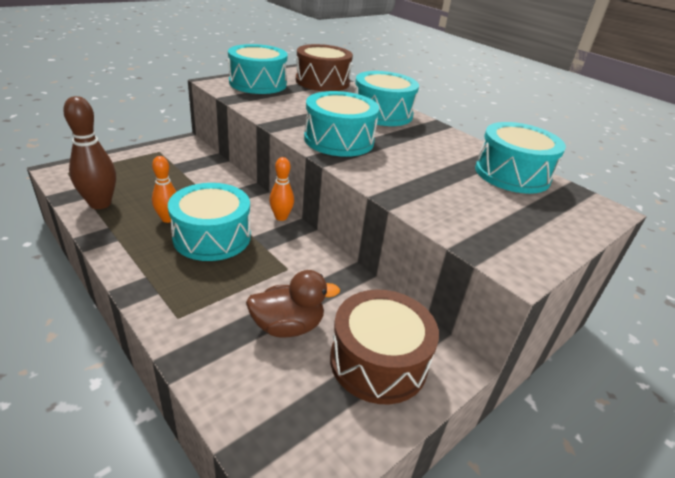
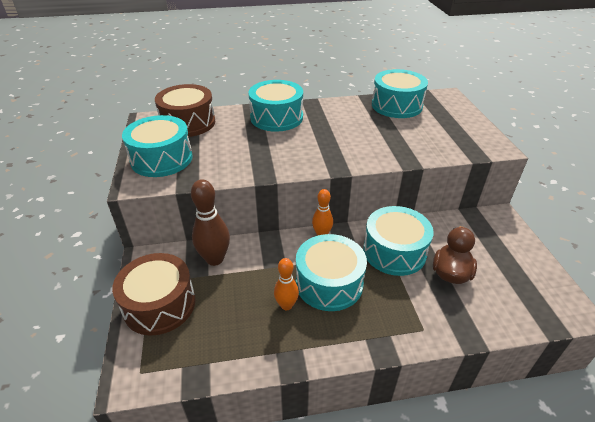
camera: 55 degrees left, 5 degrees up
(100, 204) = (229, 352): brown bowling pin -> brown bowling pin (215, 259)
(339, 140) = (312, 153): turquoise drum -> turquoise drum (394, 251)
(378, 361) = (491, 244): brown drum -> brown drum (159, 304)

